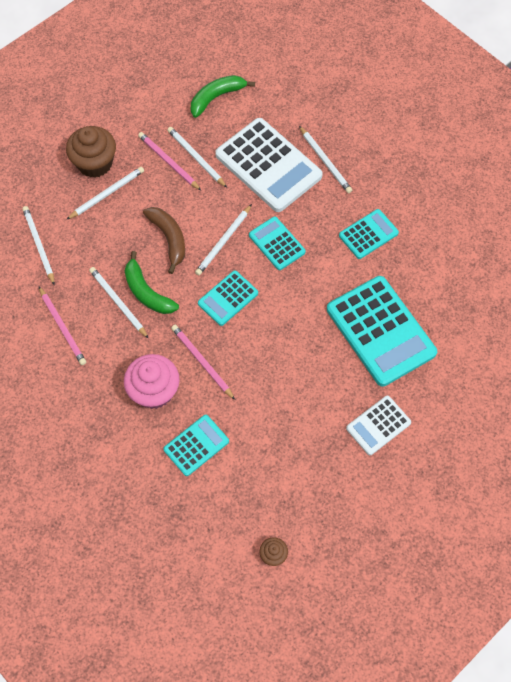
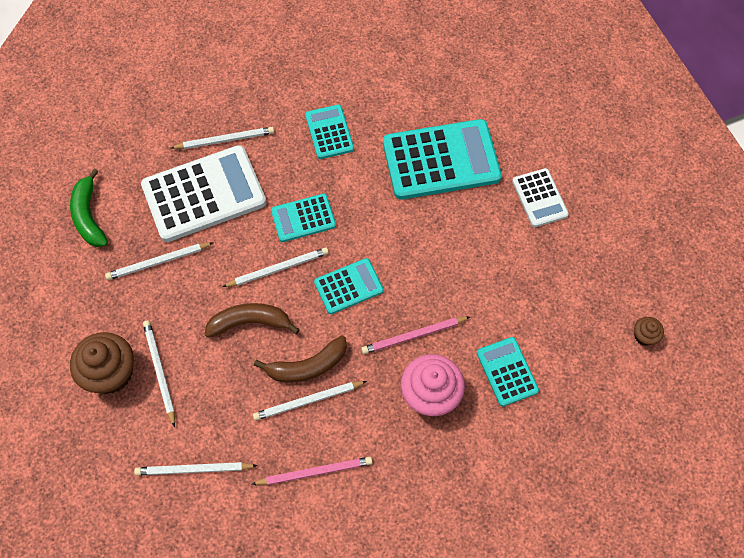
camera: 70 degrees left, 0 degrees up
(147, 292) = (307, 366): green banana -> brown banana
(168, 162) = (149, 292): pink pencil -> none
(223, 241) = (278, 268): white pencil -> white pencil turned 75 degrees counterclockwise
(228, 298) = (348, 286): turquoise calculator -> turquoise calculator turned 90 degrees counterclockwise

